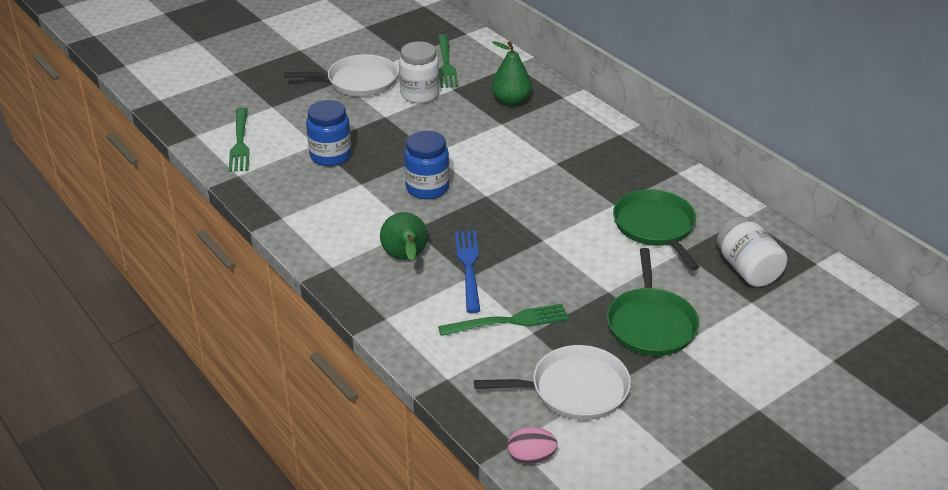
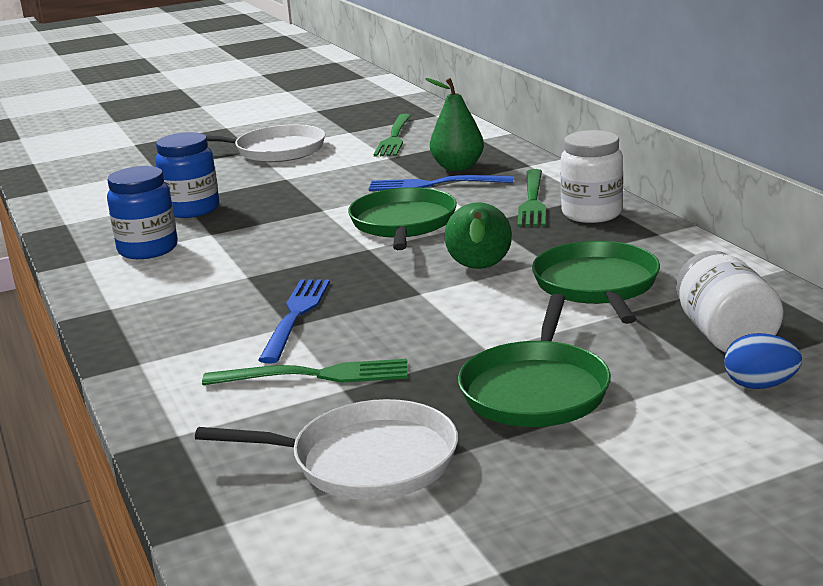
camera: 15 degrees right, 15 degrees down
(240, 143) = (92, 197): green fork -> green fork (533, 201)
(406, 258) = (215, 304): green pear -> green pear (479, 269)
(419, 94) = (343, 161): white jar -> white jar (592, 213)
(427, 188) = (294, 239): blue jar -> blue jar (148, 249)
(499, 167) = (403, 224): none -> green pan
(502, 122) = (434, 184): none -> blue fork
(531, 458) = (239, 545): pink egg -> none
(778, 310) = (760, 385): none -> blue egg

